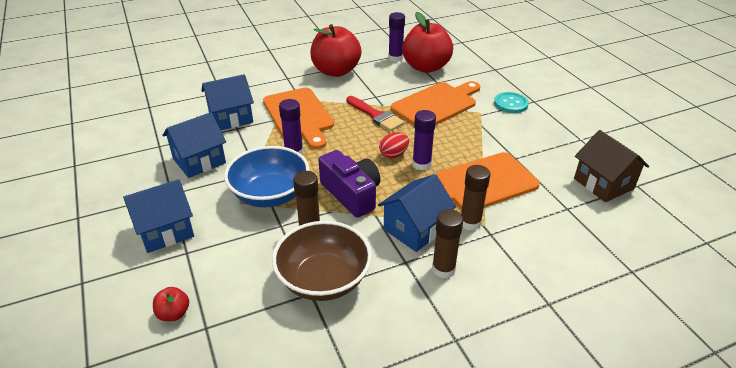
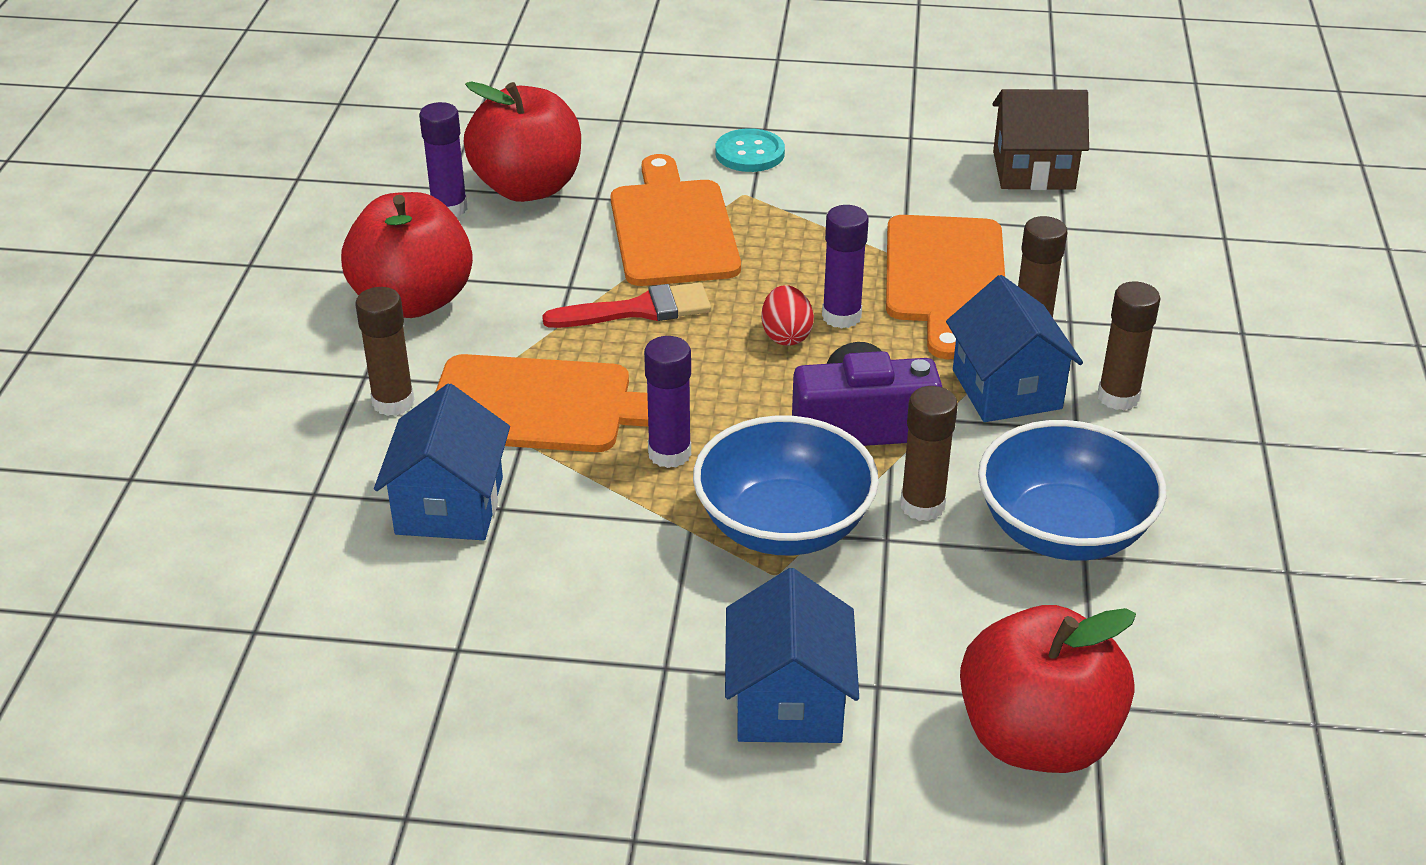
camera: 60 degrees left, 0 degrees up
(174, 313) = (1036, 738): red apple -> red apple, size x2.38
(199, 161) = (579, 596): blue house -> none
(277, 88) = (393, 402): none -> brown glue stick
(323, 279) = (1062, 530): brown bowl -> blue bowl

